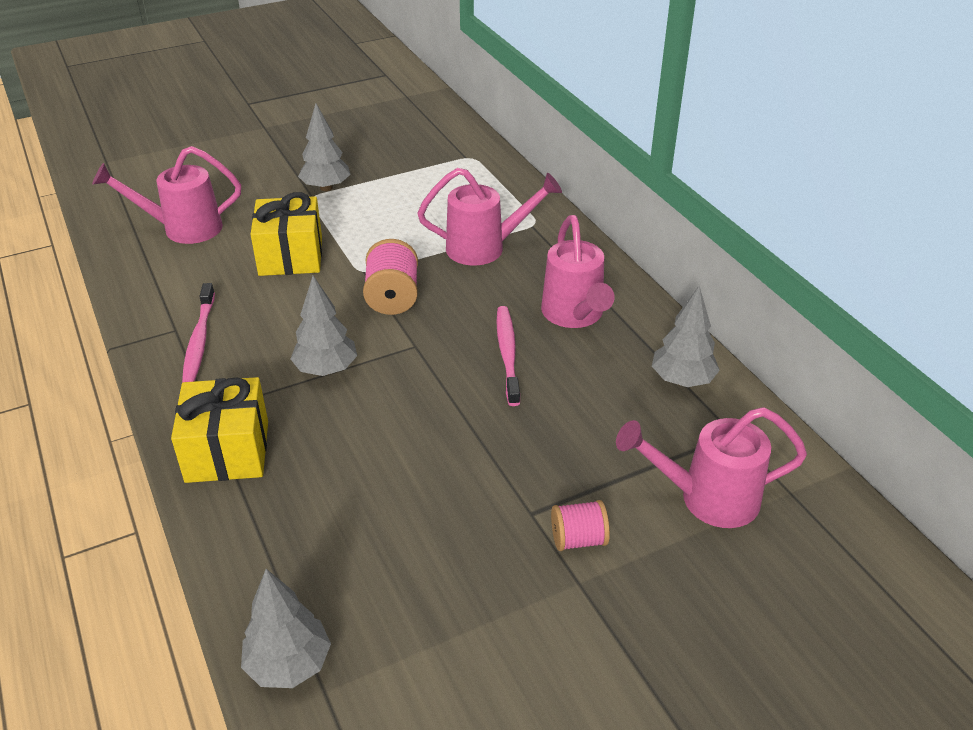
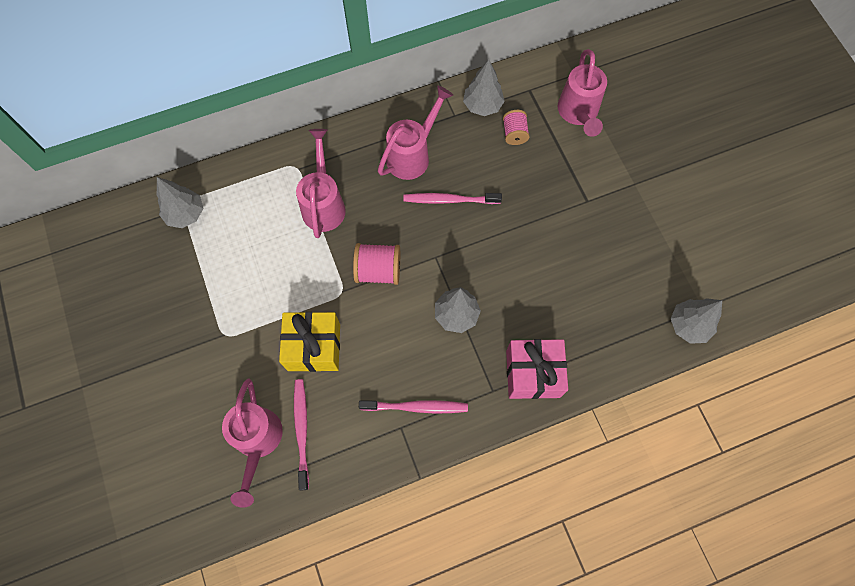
camera: 85 degrees left, 30 degrees up
(189, 256) = (302, 430): none -> pink toothbrush
(227, 451) = (533, 374): yellow gift -> pink gift
(326, 188) = (211, 323): grey tree -> grey tree (186, 214)
(574, 315) = (412, 155): pink watering can -> pink watering can turned 45 degrees counterclockwise
(578, 539) = (606, 180): pink spool -> pink spool (514, 134)

